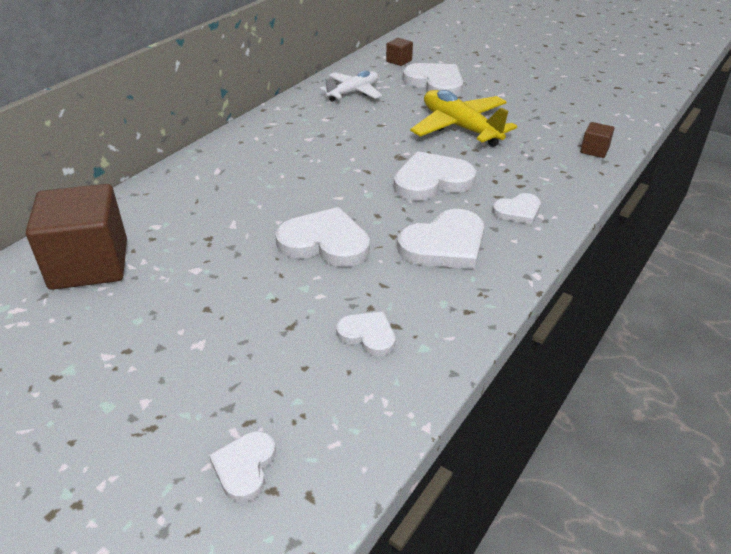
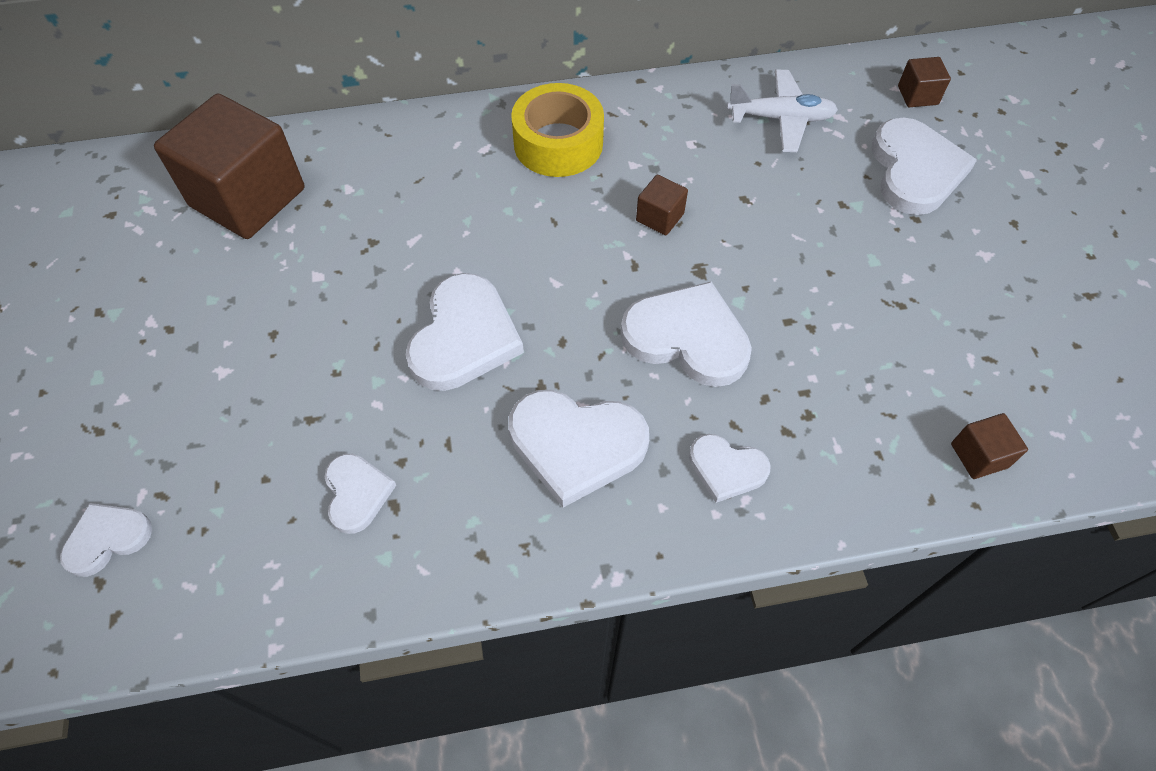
camera: 45 degrees right, 20 degrees up
(257, 149) = (558, 143): none -> yellow tape
(325, 242) = (464, 337): white heart -> white heart turned 45 degrees clockwise
(352, 149) = (660, 217): none -> brown cube
(460, 128) = (840, 276): yellow plane -> none

